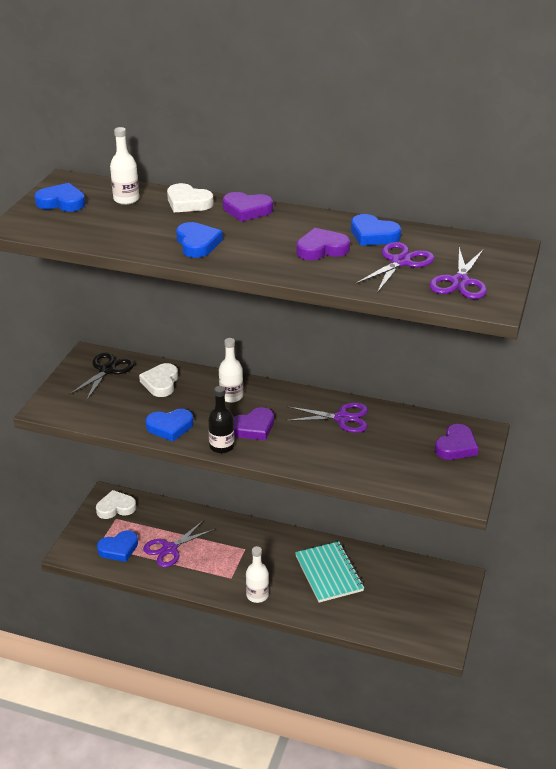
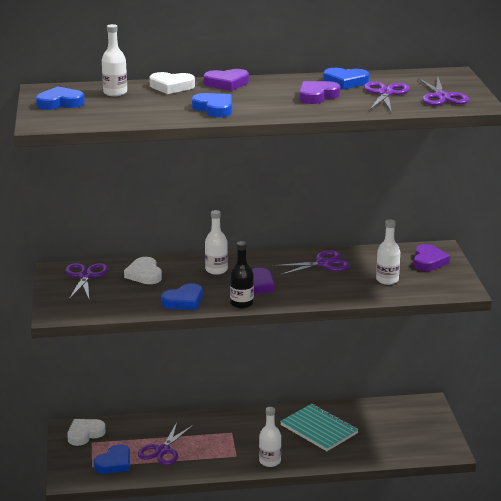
camera: 25 degrees left, 10 degrees down
(107, 370) = (85, 276): black scissors -> purple scissors
(392, 459) = (387, 280): none -> white bottle

